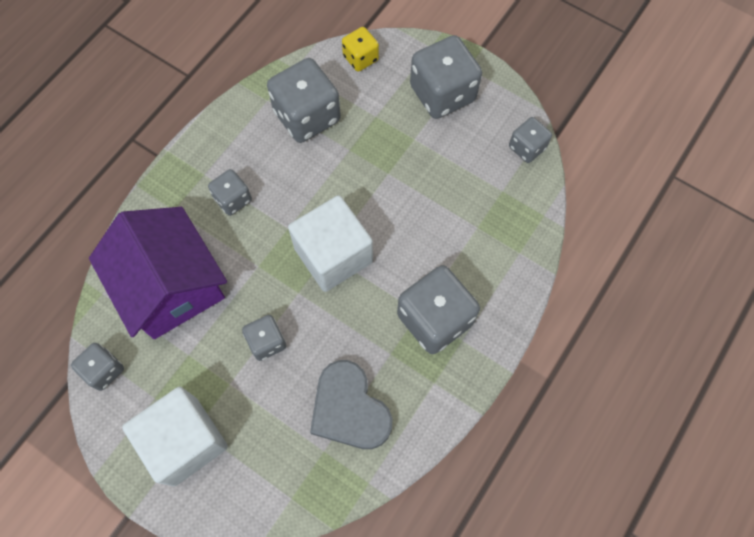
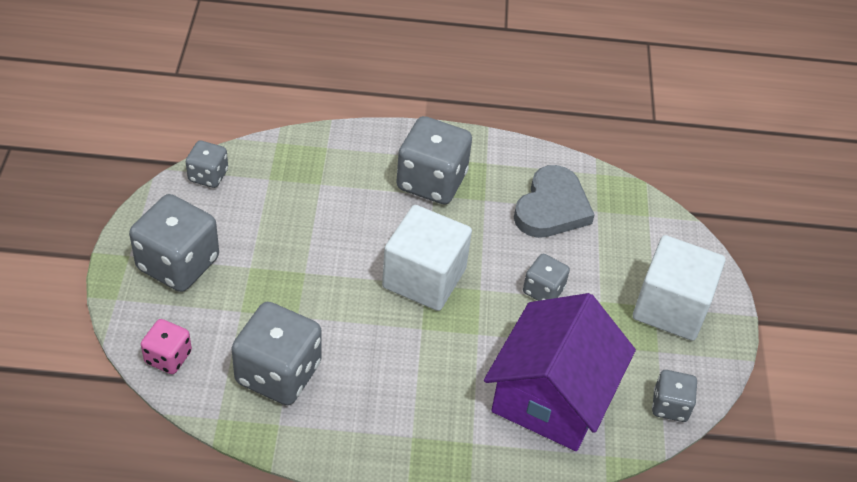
camera: 125 degrees left, 20 degrees down
(233, 199) = (423, 392): grey dice -> none
(360, 58) = (168, 357): yellow dice -> pink dice

